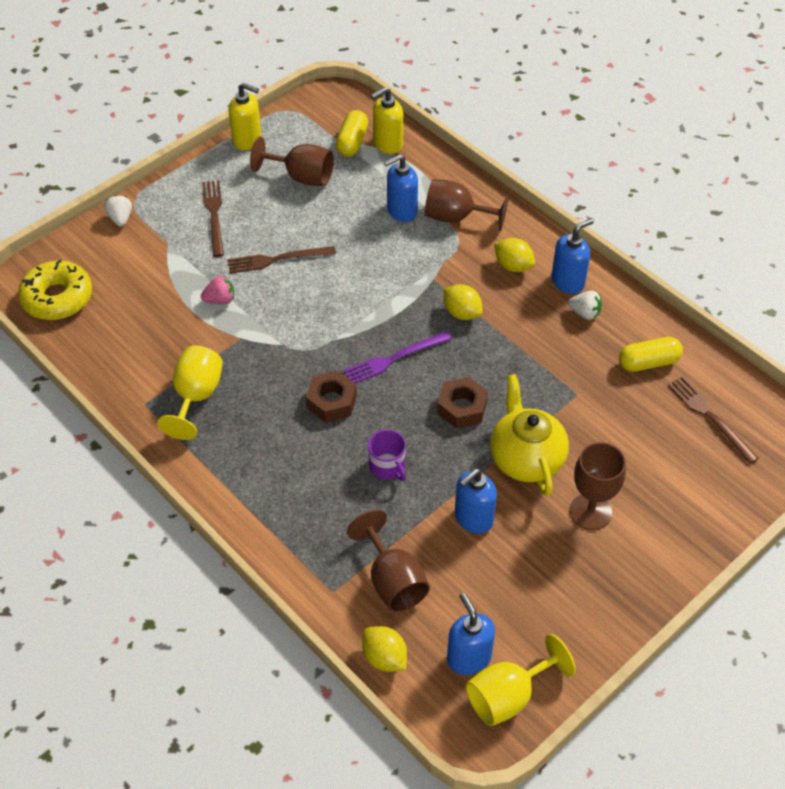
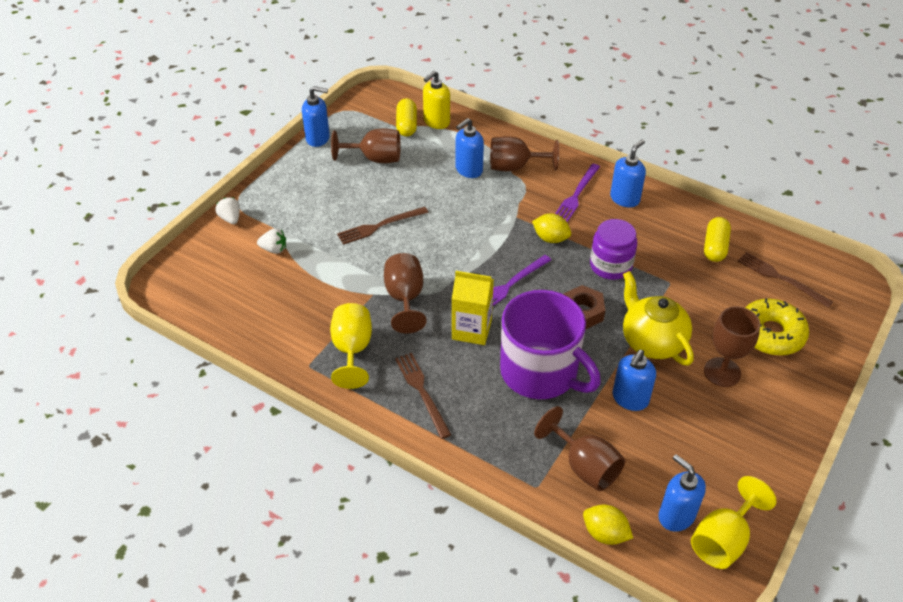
camera: 15 degrees left, 5 degrees down
(57, 298) = (196, 293): yellow donut -> yellow donut (770, 334)
(214, 215) = (312, 201): brown fork -> brown fork (422, 392)
(220, 300) = (343, 267): pink strawberry -> none
(247, 140) = (318, 138): yellow soap dispenser -> blue soap dispenser
(273, 350) = (405, 298): none -> brown goblet
(331, 401) = (471, 330): brown nut -> yellow carton
(387, 466) = (540, 372): purple mug -> purple mug, size x2.40
(513, 266) = (576, 195): yellow lemon -> purple fork
(517, 359) = (610, 265): none -> purple jar
(584, 313) = (648, 220): white strawberry -> white strawberry (274, 249)
(648, 362) = (715, 247): yellow capsule -> yellow capsule turned 45 degrees counterclockwise

